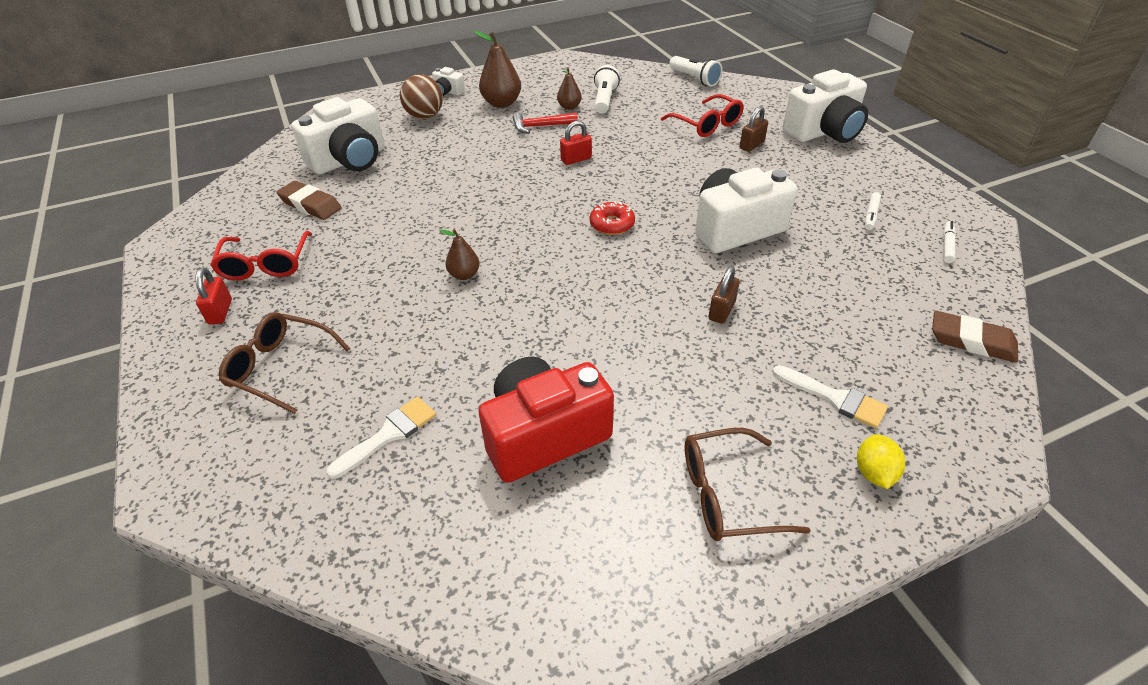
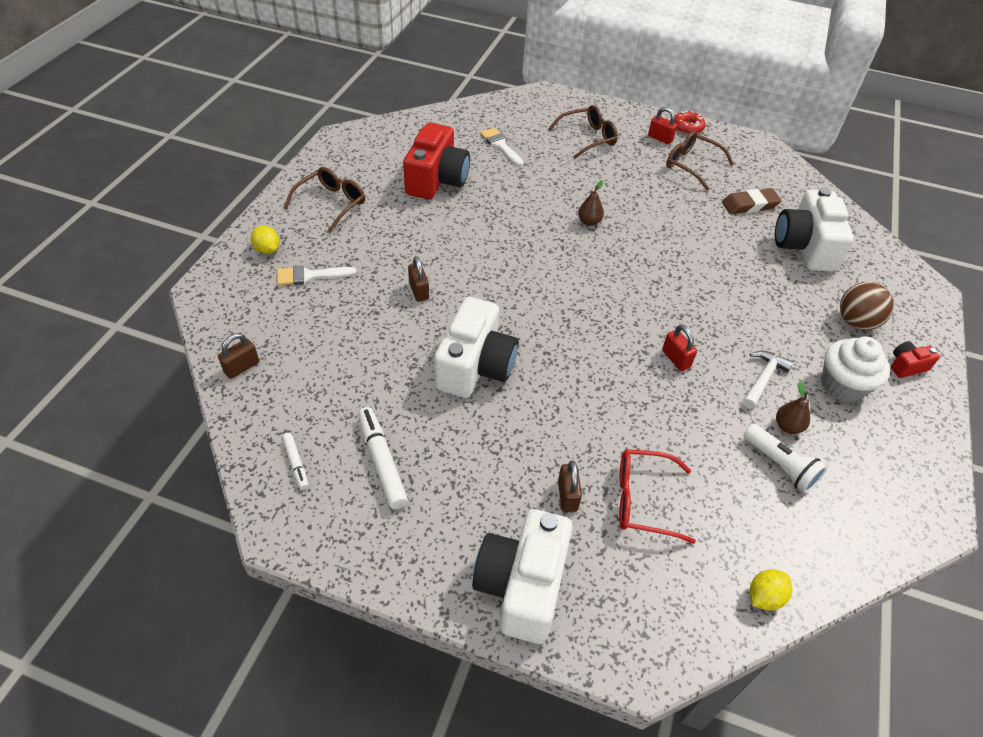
camera: 130 degrees right, 5 degrees up
(265, 265) = (691, 165): red glasses -> brown glasses
(389, 434) = (500, 145): white brush -> white brush turned 150 degrees clockwise
(448, 92) = (906, 366): white camera -> red camera
(501, 103) = (842, 385): brown pear -> white cupcake
(540, 126) = (763, 379): red hammer -> white hammer
(576, 159) = (676, 359): red padlock -> red padlock turned 45 degrees counterclockwise
(612, 224) = (561, 312): red donut -> red donut (687, 127)
(694, 79) = (764, 597): white flashlight -> yellow lemon
(871, 215) = (382, 461): white marker -> white marker, size x1.80
(971, 341) = (241, 367): brown eraser -> brown padlock

